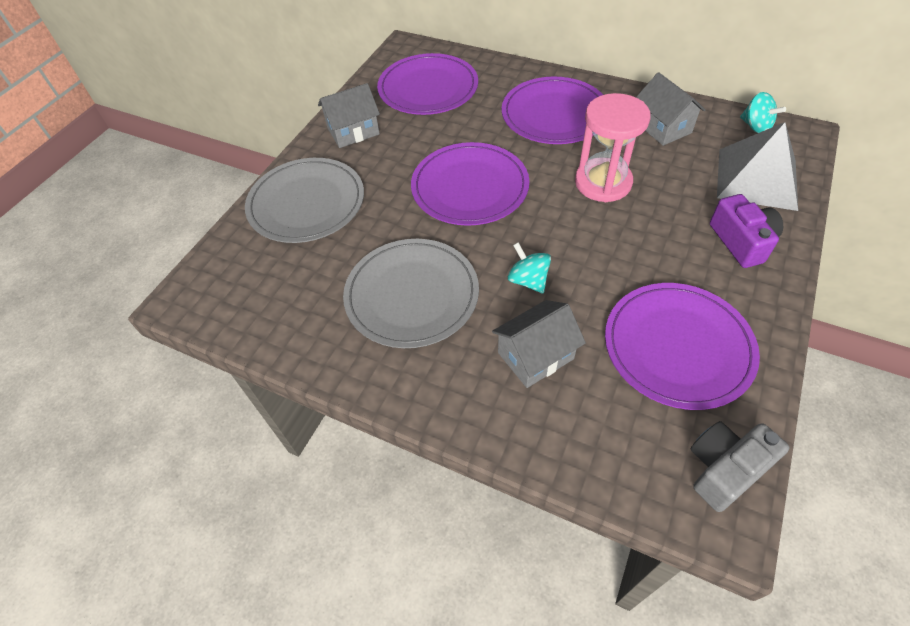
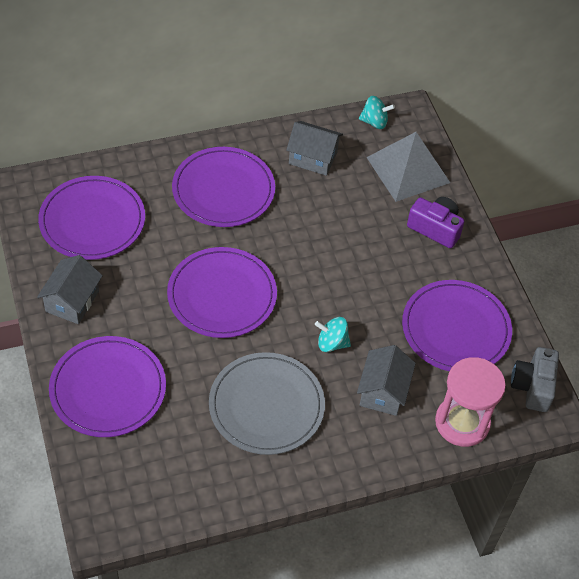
camera: 50 degrees left, 0 degrees up
(306, 203) = (108, 389): grey plate -> purple plate
(603, 182) = (312, 233): pink hourglass -> pink hourglass (462, 422)

